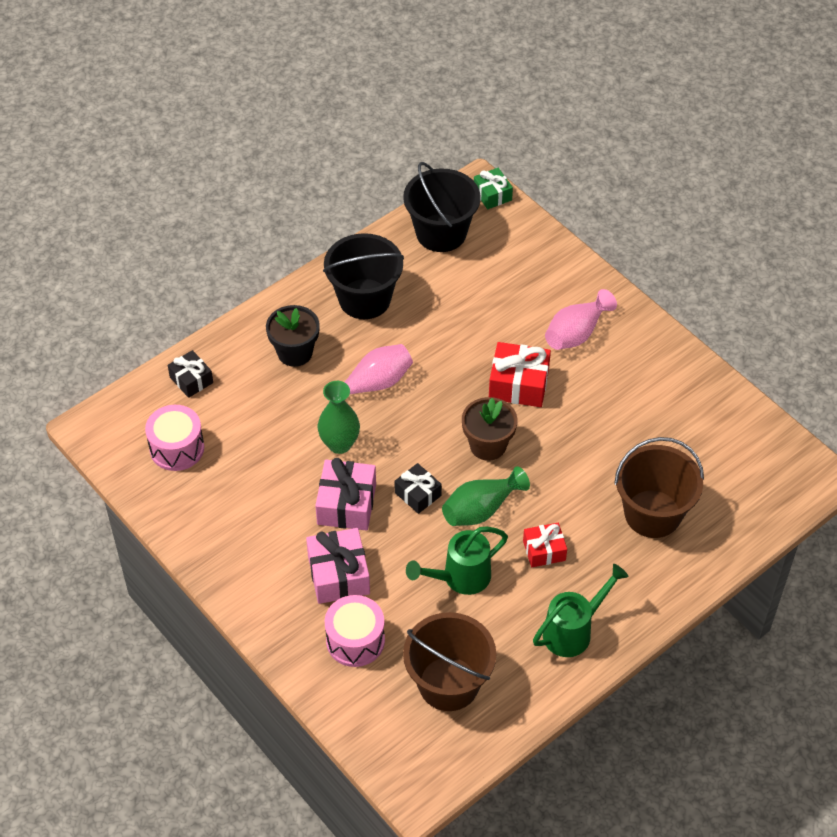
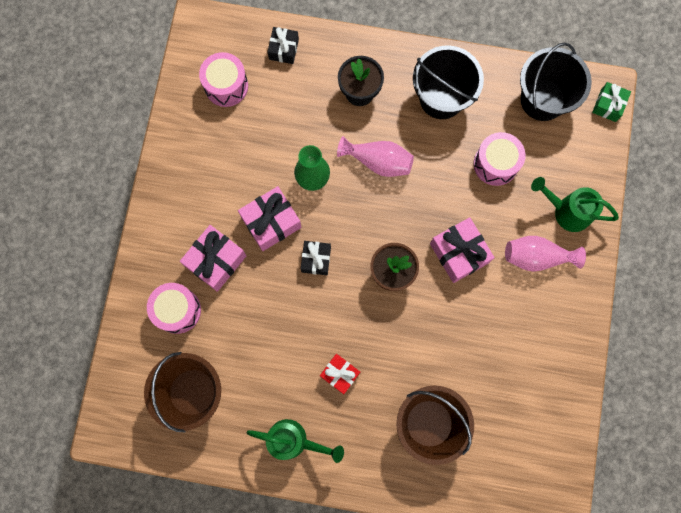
camera: 50 degrees right, 25 degrees up
(460, 578) = (275, 337): green watering can -> green watering can (567, 211)
(464, 303) = (495, 164): none -> pink drum
(481, 509) = (338, 309): green vase -> none
(518, 384) = (459, 253): red gift -> pink gift

